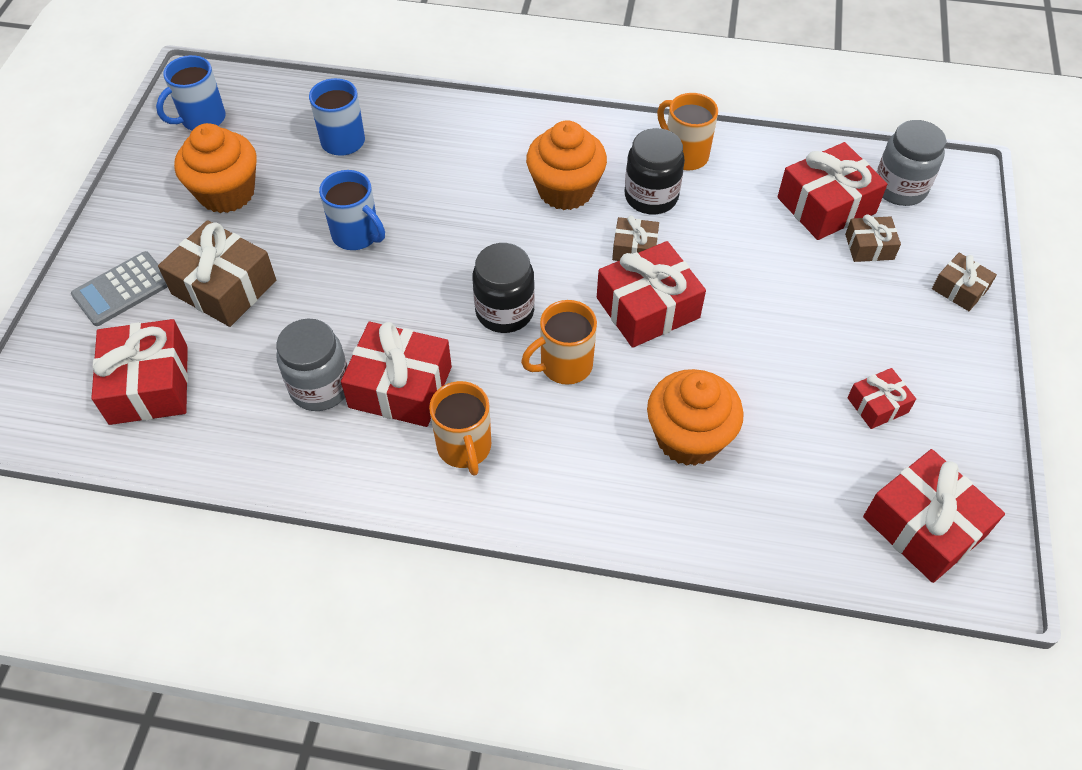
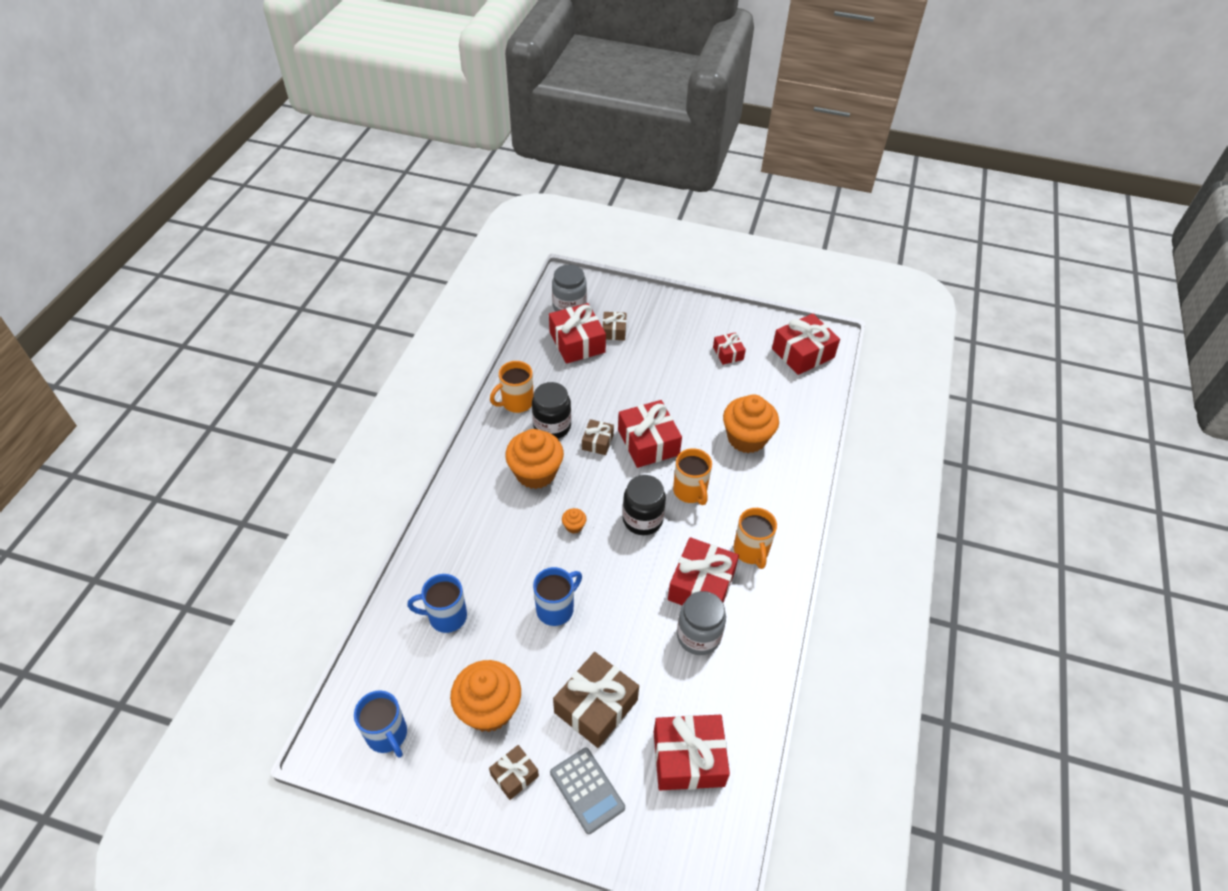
camera: 85 degrees left, 5 degrees down
(464, 448) = (751, 551): orange mug -> orange mug turned 90 degrees clockwise
(483, 239) = (574, 526): none -> orange cupcake
(959, 289) = (651, 302): brown gift -> brown gift (514, 775)

